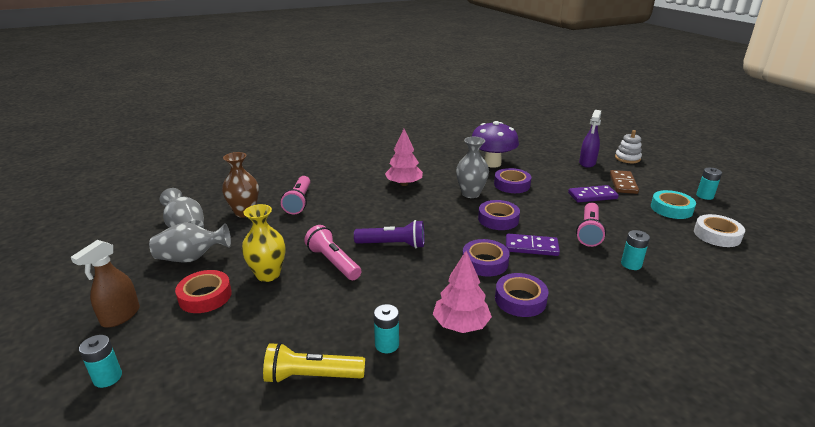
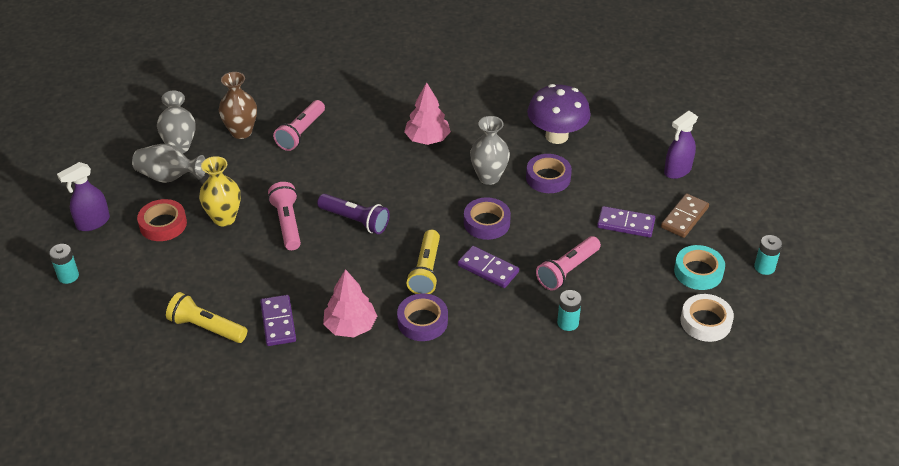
camera: 25 degrees right, 15 degrees up
(120, 316) = (93, 222): brown spray bottle -> purple spray bottle
(387, 345) = (278, 322): turquoise battery -> purple domino
(485, 262) = (426, 271): purple tape -> yellow flashlight
(627, 158) = (740, 178): white stacking toy -> none

